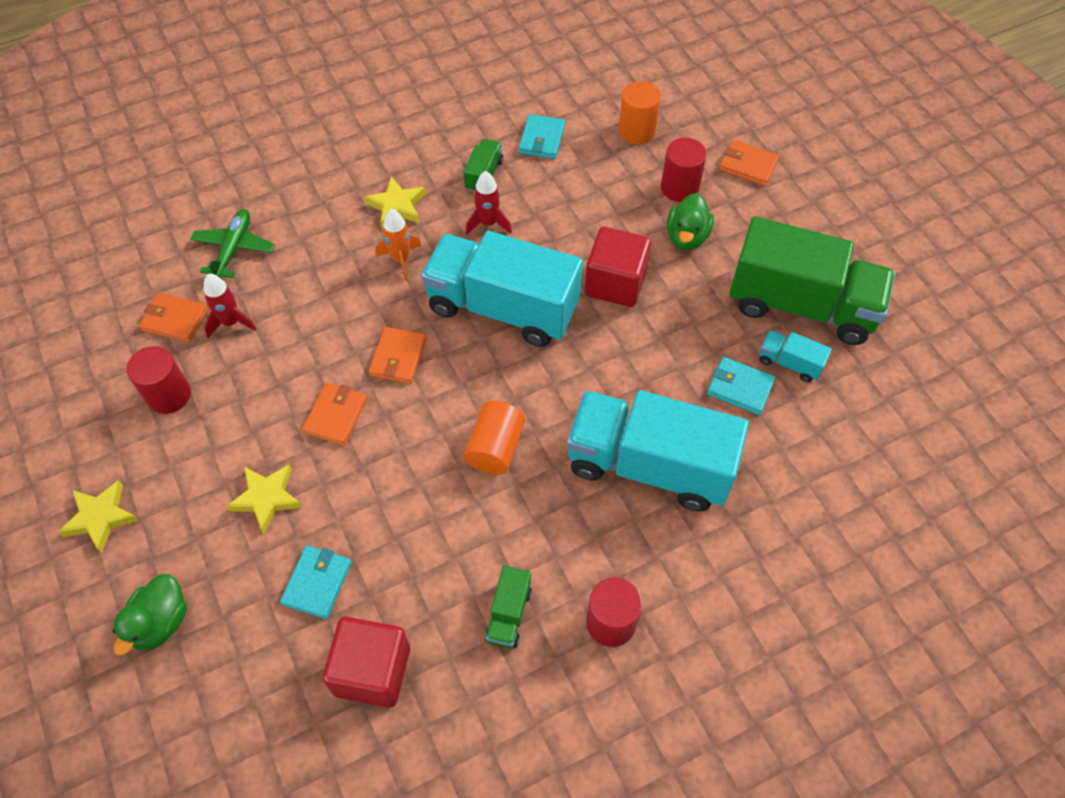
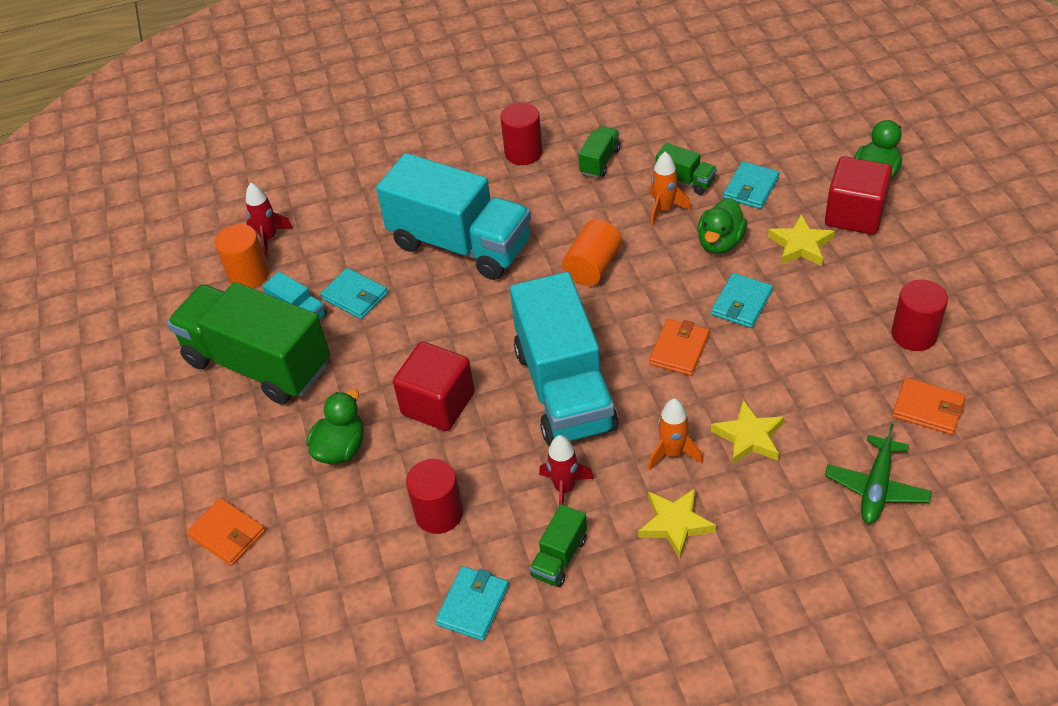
camera: 165 degrees left, 10 degrees down
(100, 517) = (949, 242): yellow star -> yellow star (749, 437)
(231, 322) = (863, 400): red rocket -> red rocket (269, 238)
(336, 416) = (741, 303): orange wallet -> turquoise wallet
(356, 494) = (720, 242): none -> green duck
(372, 671) = (706, 138): red cube -> red cube (854, 214)
(398, 589) = (685, 180): none -> green truck
(421, 538) = (664, 209): none -> orange rocket
(503, 307) = (564, 389): turquoise truck -> turquoise truck turned 45 degrees clockwise
(637, 131) = (343, 603): orange cylinder -> orange cylinder (249, 275)
(679, 187) = (323, 512): red cylinder -> red cylinder (439, 513)

